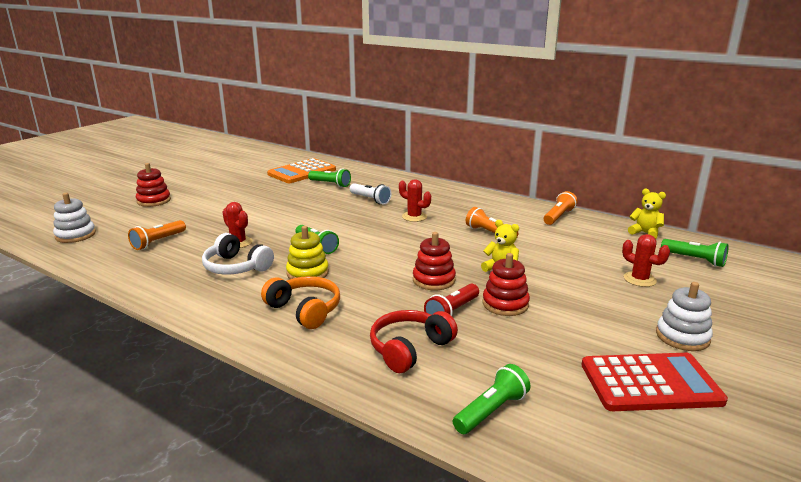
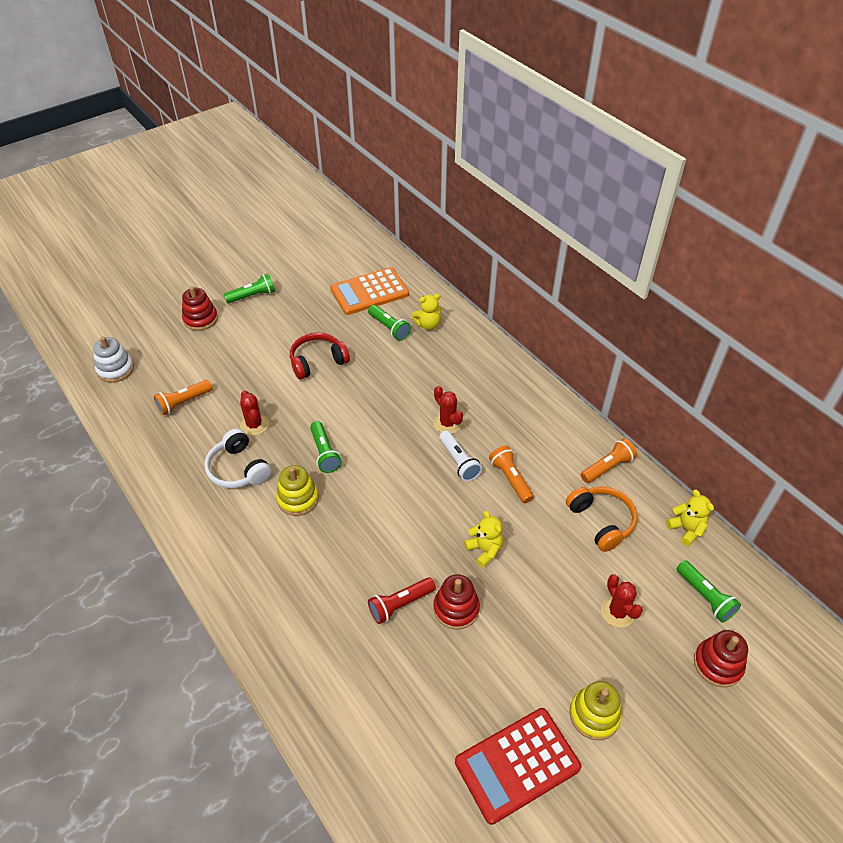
camera: 20 degrees right, 25 degrees up
(305, 310) = (273, 558): orange headphones -> orange headphones (601, 521)
(361, 179) = (428, 325): none -> yellow teddy bear
(370, 200) = (417, 374): white flashlight -> white flashlight (458, 462)
(409, 349) = (336, 645): red headphones -> red headphones (318, 361)
(433, 280) = (409, 547): red stacking toy -> red stacking toy (717, 664)
(491, 411) = (362, 748): green flashlight -> green flashlight (252, 296)
(650, 383) = (517, 765): red calculator -> red calculator turned 135 degrees clockwise
(682, 337) = (594, 715): white stacking toy -> yellow stacking toy

